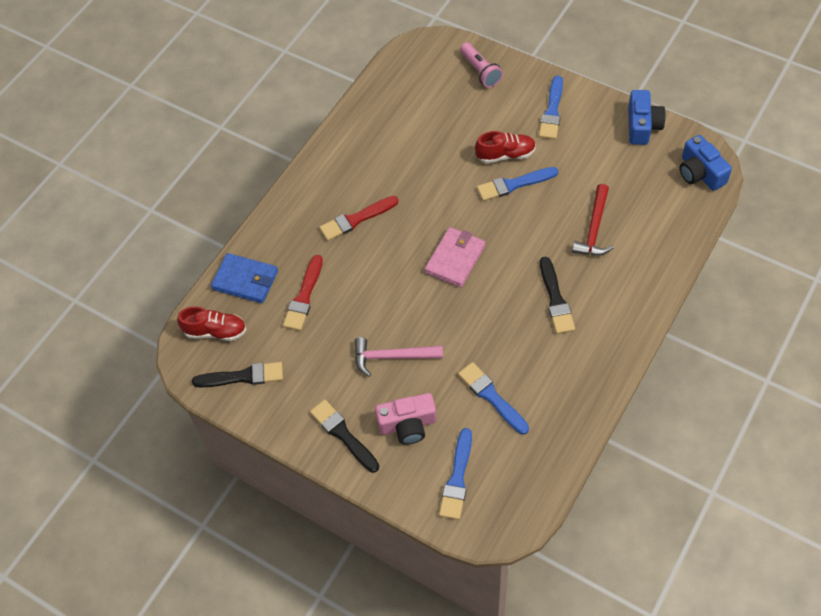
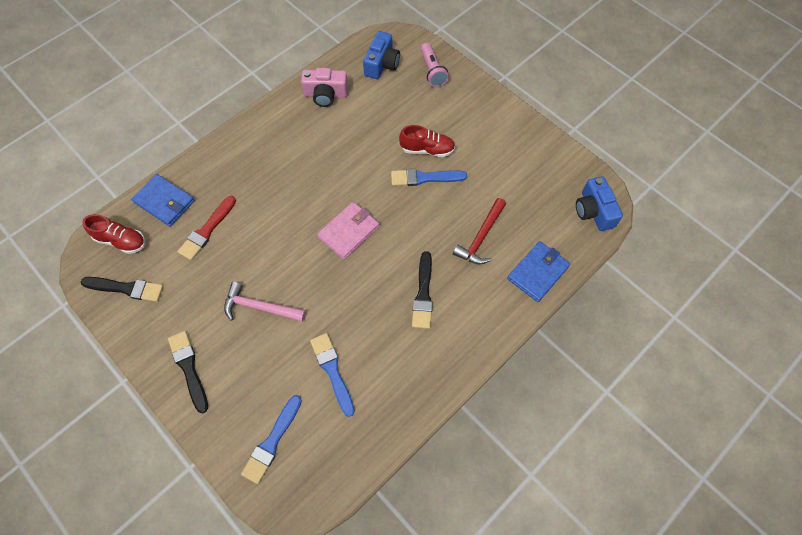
camera: 10 degrees right, 5 degrees up
(356, 219) = (278, 173): red brush -> none
(408, 425) = (248, 376): pink camera -> pink camera (325, 94)
(552, 111) = (481, 121): blue brush -> none
(642, 126) = (556, 154): blue camera -> blue camera (381, 64)
(664, 248) = (538, 272): none -> blue wallet

